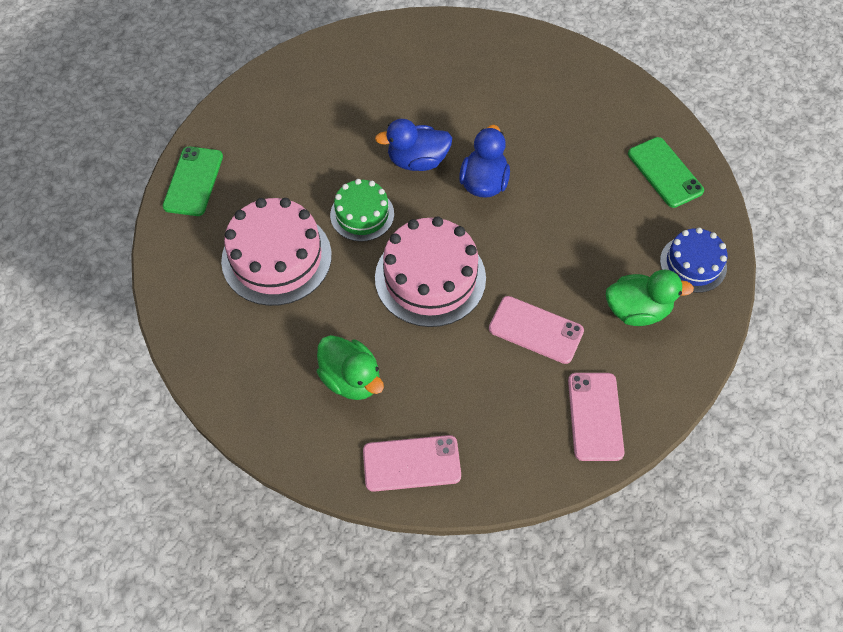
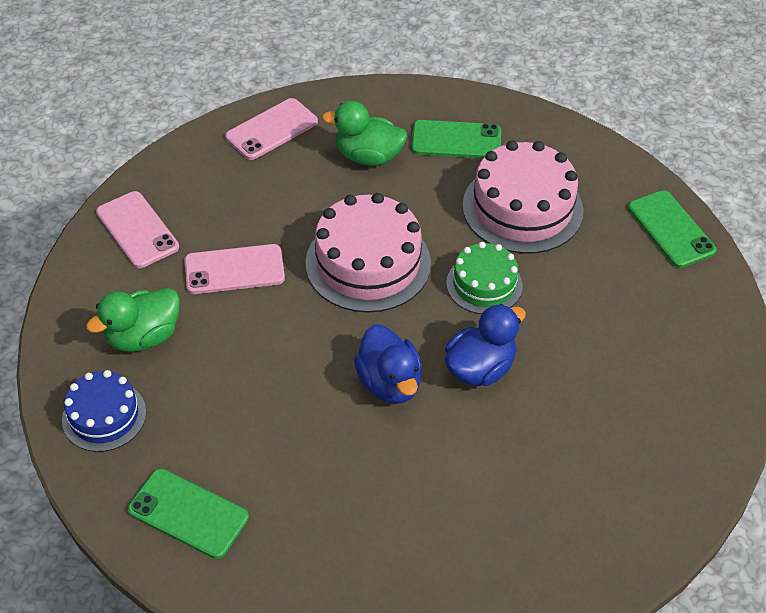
camera: 145 degrees right, 10 degrees down
(265, 351) = (456, 140): none -> green phone

